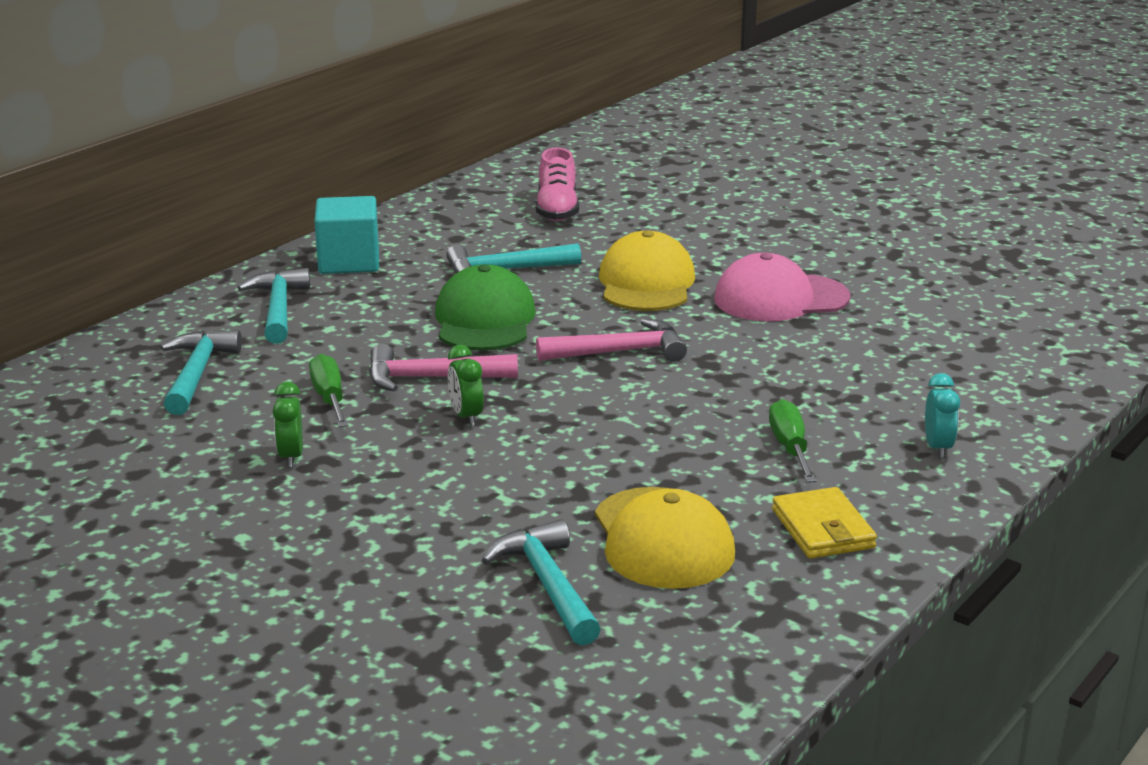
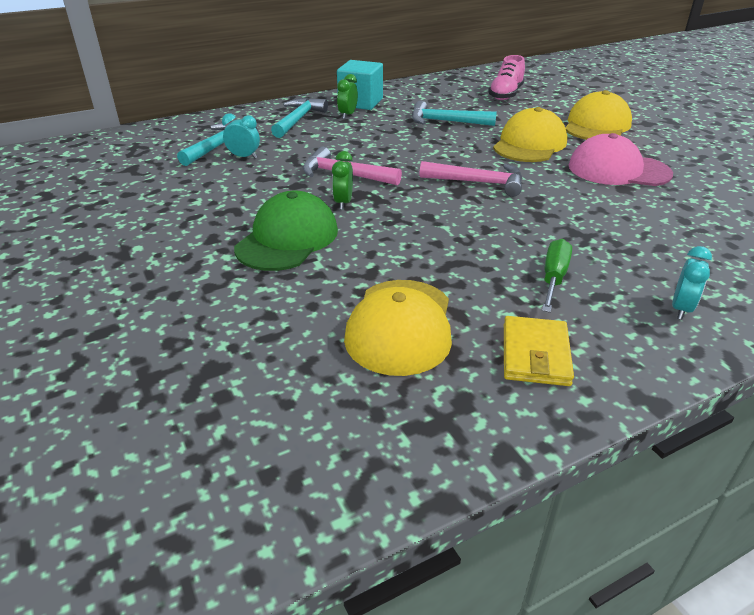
camera: 25 degrees right, 10 degrees up
(255, 383) = (244, 157): none -> turquoise clock
(291, 457) = (217, 204): green clock -> green clock (348, 115)
(329, 398) = (274, 174): green screwdriver -> none
(484, 320) = (408, 147): green cap -> green cap (287, 239)
(547, 585) = (286, 340): turquoise hammer -> none
(715, 238) = (597, 125): none -> yellow cap

